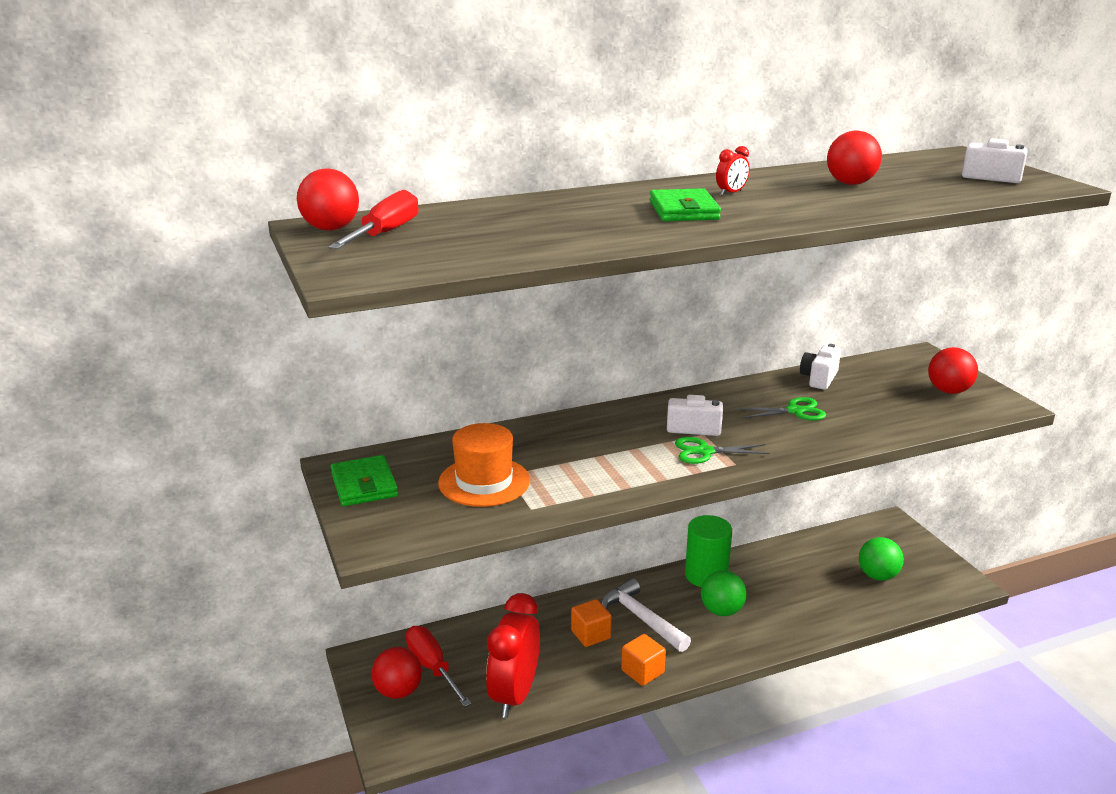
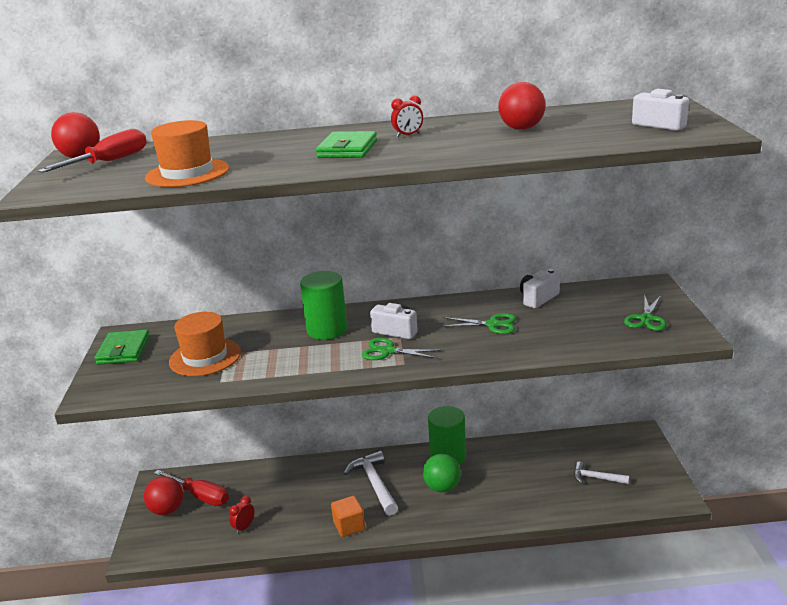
camera: 20 degrees right, 0 degrees up
(432, 667) = (200, 496): red screwdriver -> red screwdriver turned 135 degrees clockwise
(514, 695) = (244, 527): red clock -> red clock, size x0.40
(521, 244) = (187, 173): none -> orange hat
(591, 634) = (328, 490): orange cube -> none
(609, 434) = (327, 330): none -> green cylinder
(877, 576) = (596, 478): green ball -> white hammer
(948, 391) = (646, 319): red ball -> green scissors

